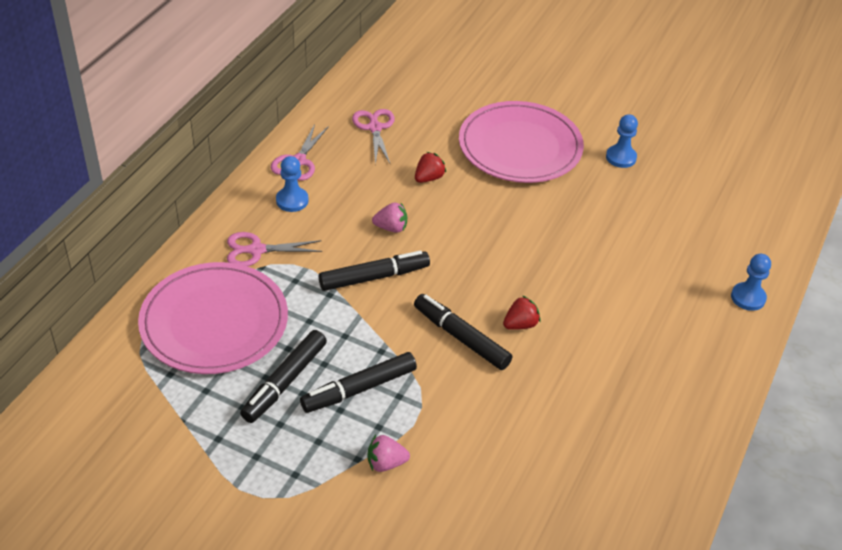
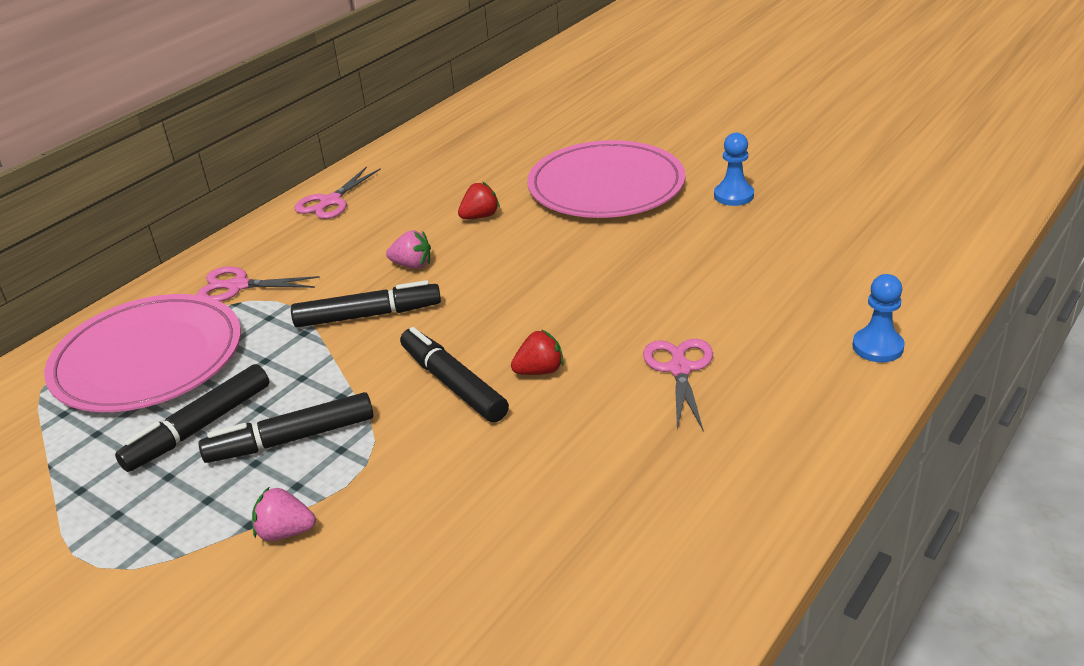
camera: 15 degrees right, 10 degrees down
(292, 200) = (305, 238): blue pawn -> none
(375, 128) = (435, 170): pink scissors -> pink scissors (680, 369)

